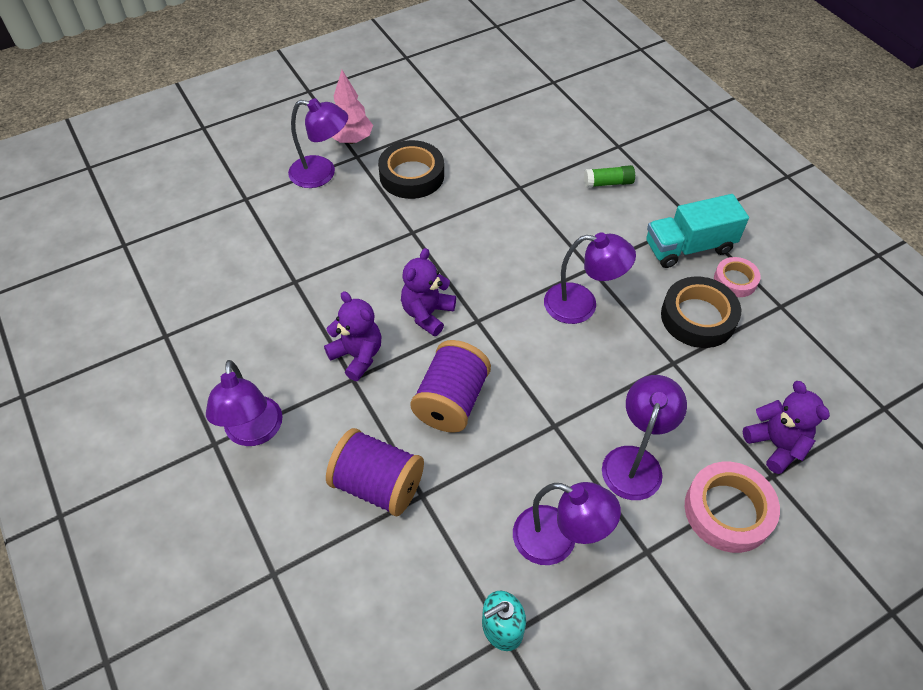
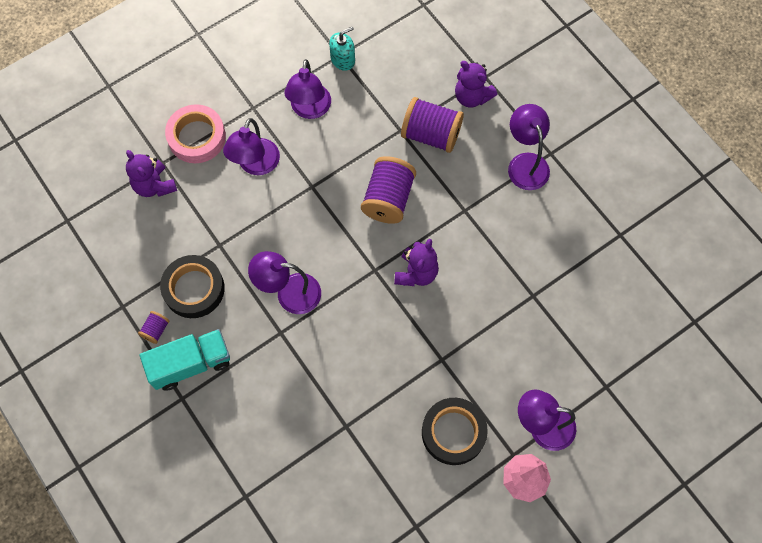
camera: 175 degrees right, 15 degrees up
(357, 356) = (465, 230): purple teddy bear -> purple teddy bear (472, 96)
(557, 541) = (310, 109): purple lamp -> purple lamp turned 105 degrees counterclockwise
(608, 183) = (259, 440): green glue stick -> none
(735, 280) = (156, 330): pink tape -> purple spool

